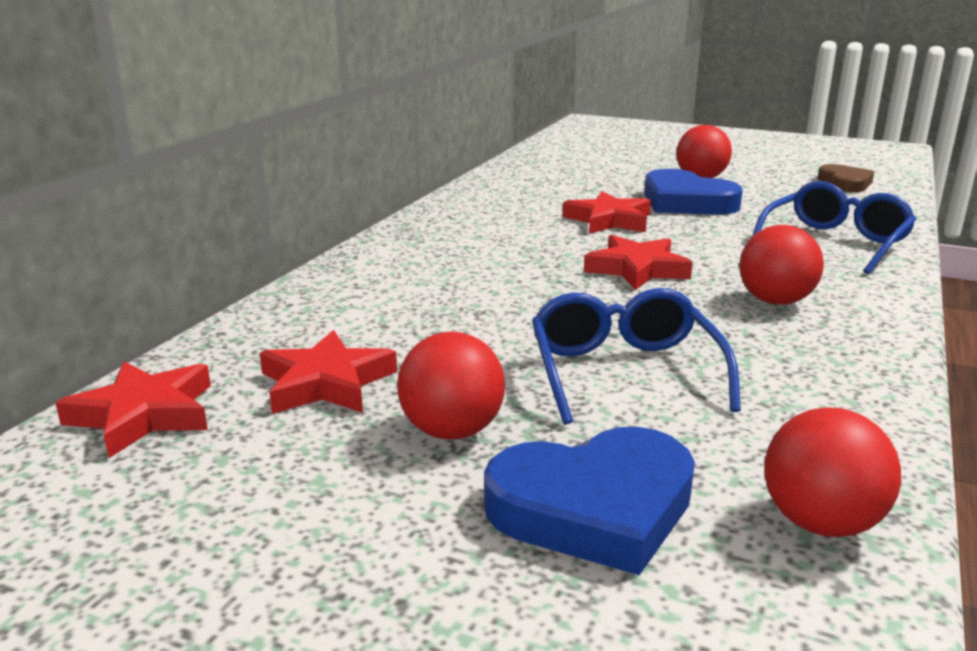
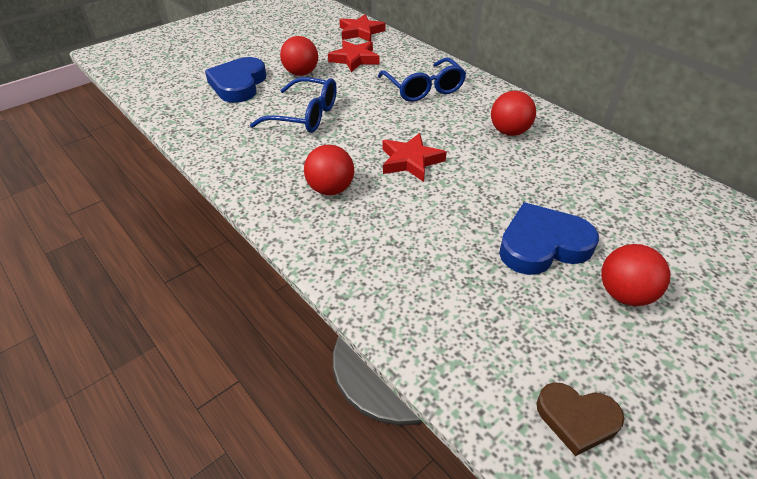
camera: 115 degrees right, 20 degrees up
(609, 220) = (509, 184): red star -> none
(820, 523) = (187, 116): red ball -> red ball (509, 132)
(835, 242) = (400, 276): blue glasses -> blue glasses (424, 89)

